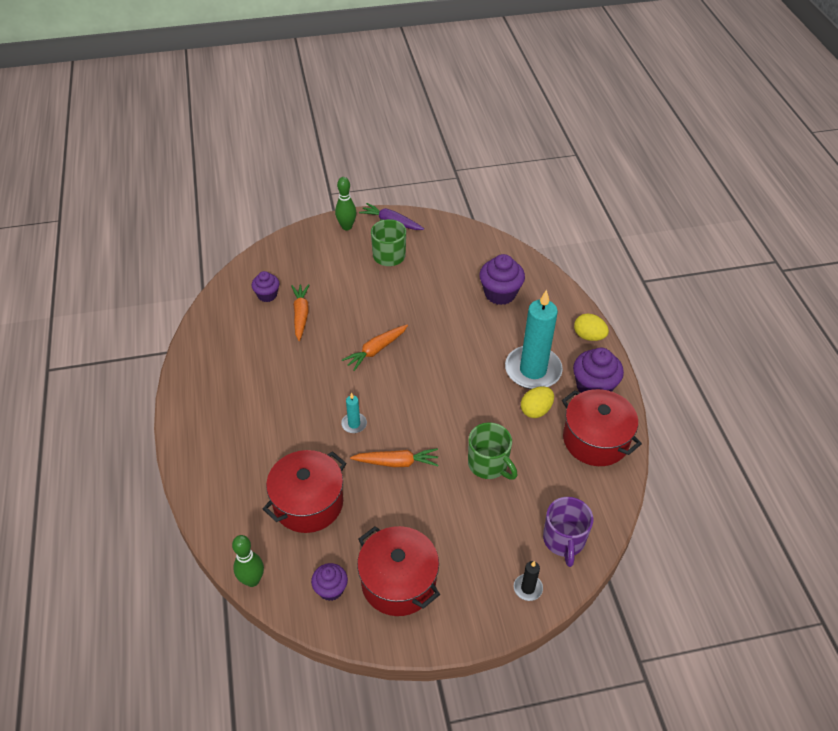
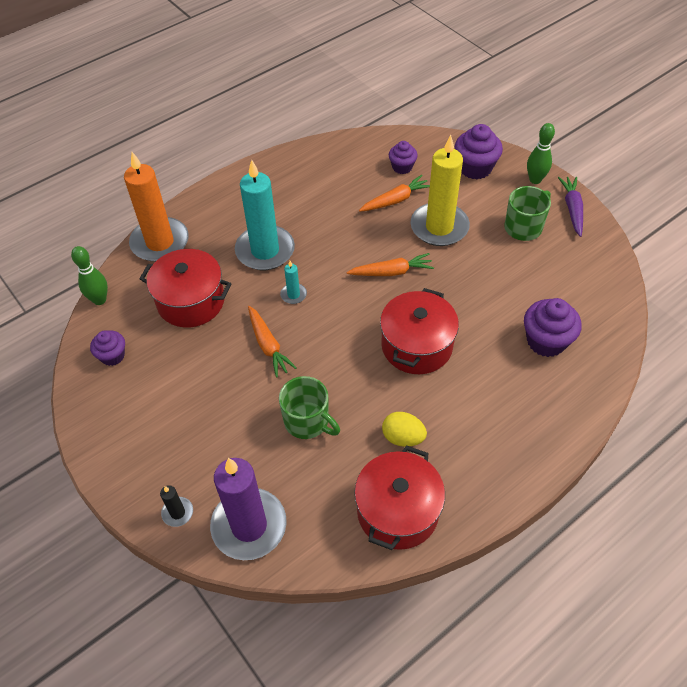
camera: 65 degrees right, 5 degrees up
(215, 504) = (160, 242): none -> orange candle
(351, 301) = (439, 227): none -> yellow candle
(376, 350) = (391, 272): orange carrot -> orange carrot turned 150 degrees clockwise
(398, 582) = (140, 402): red pot -> red pot (416, 346)
(488, 464) = (307, 421): green mug -> green mug turned 75 degrees counterclockwise
(533, 370) = (457, 414): turquoise candle -> turquoise candle (265, 250)
(564, 540) = (249, 526): purple mug -> purple candle
(589, 336) = (547, 451): yellow egg -> none
(593, 387) = (472, 483): purple cupcake -> purple cupcake (475, 168)

